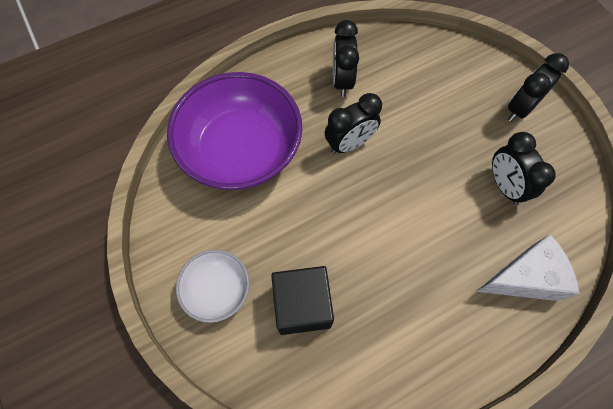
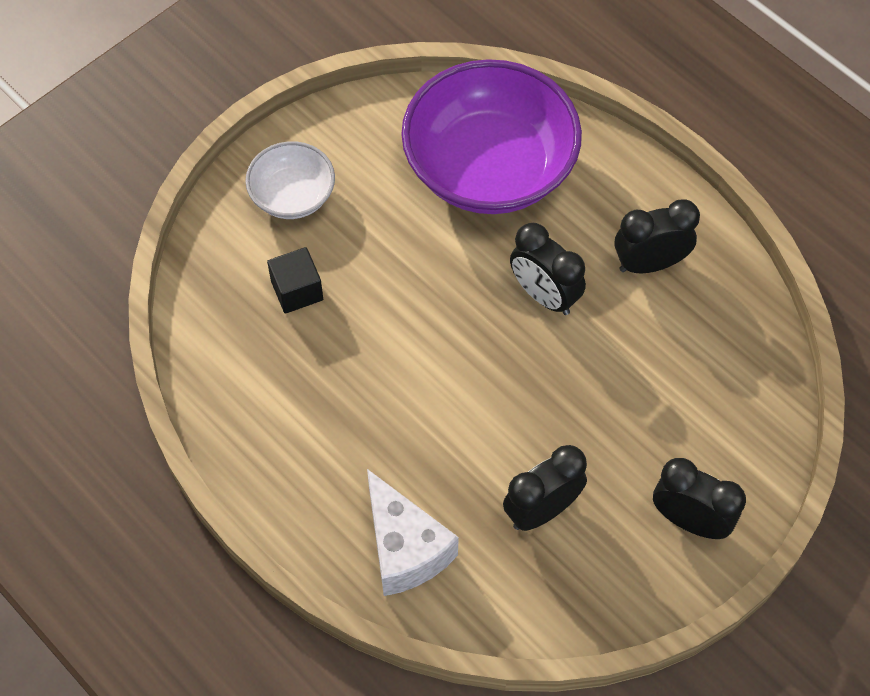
camera: 75 degrees right, 5 degrees down
(302, 305) = (297, 290): black cube -> black cube, size x0.64

